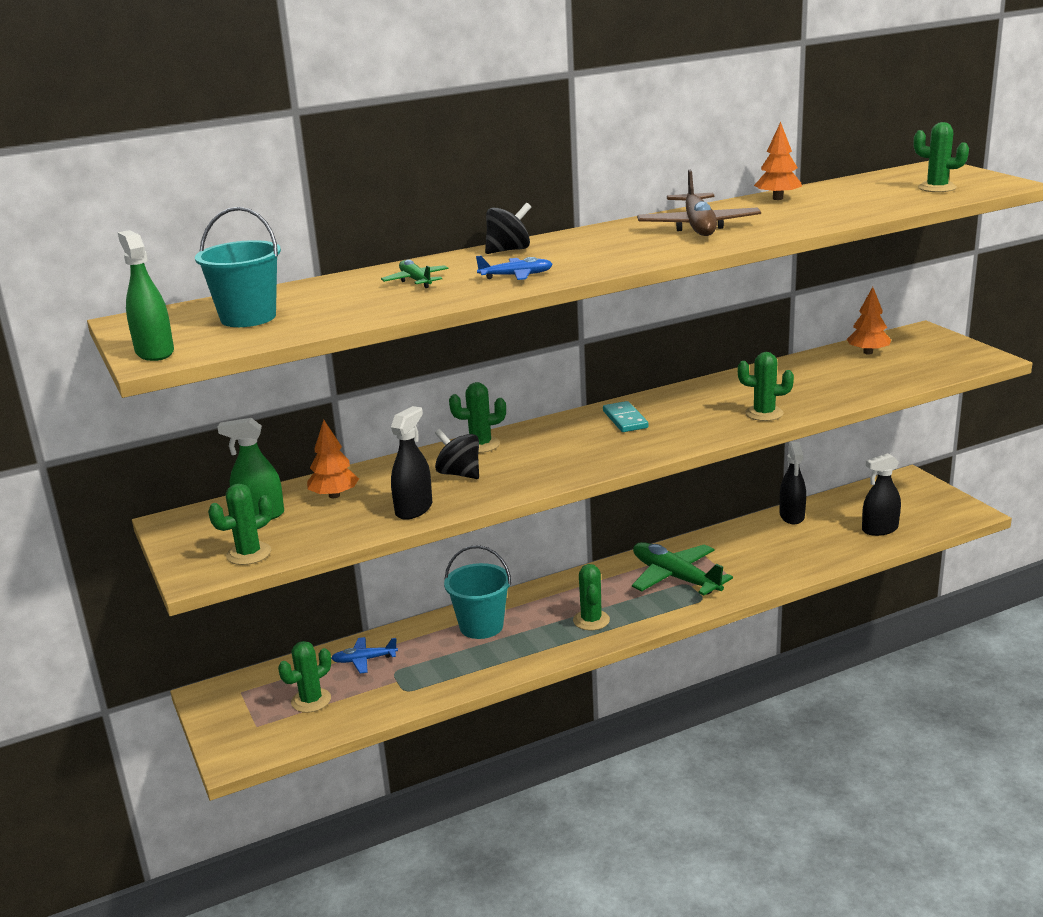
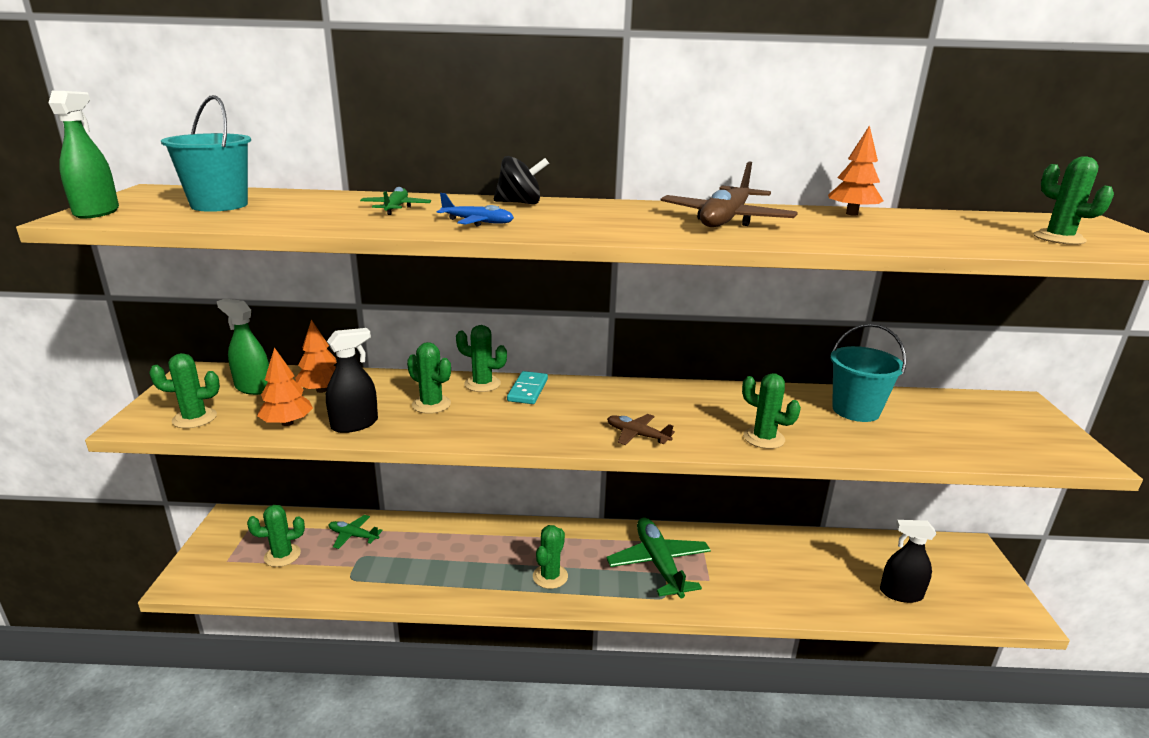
camera: 25 degrees right, 0 degrees up
(364, 660) = (353, 536): blue plane -> green plane
(459, 474) = (431, 404): black spinning top -> green cactus
(481, 626) = (462, 543): turquoise bucket -> turquoise bucket (855, 410)
(625, 419) = (626, 400): turquoise domino -> turquoise domino (527, 390)
(666, 441) = (637, 435): none -> brown plane
(792, 516) = (819, 543): black spray bottle -> none
(868, 352) = (939, 407): orange tree -> orange tree (287, 423)

